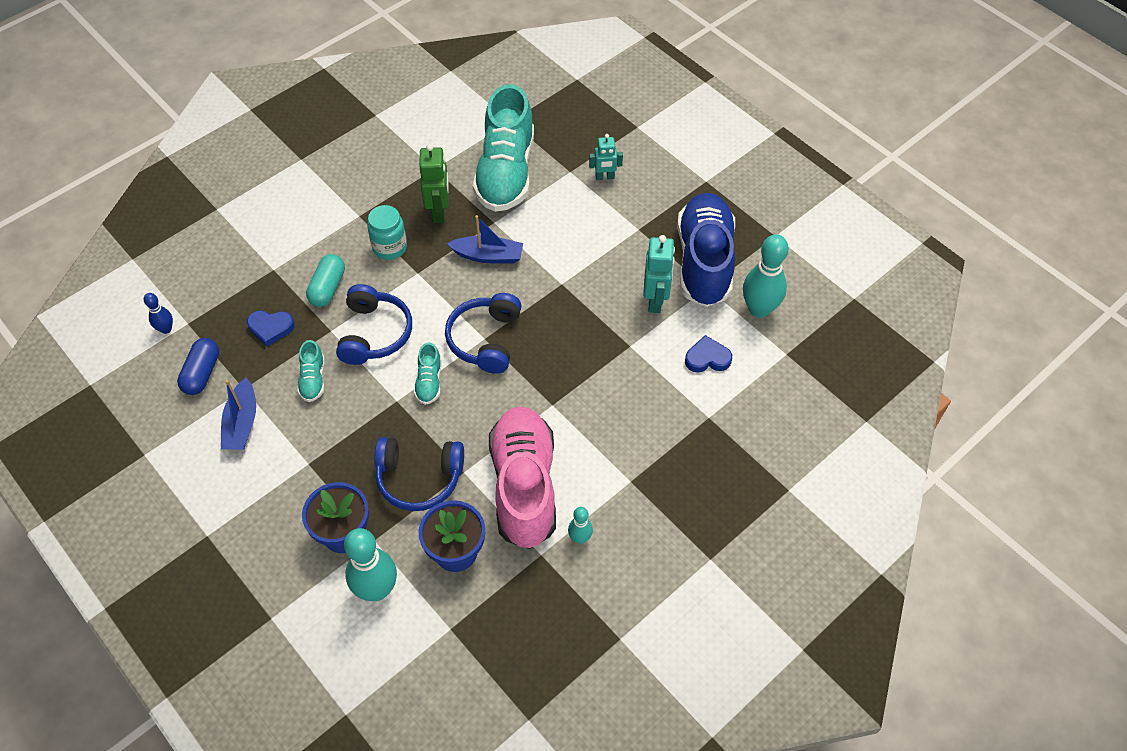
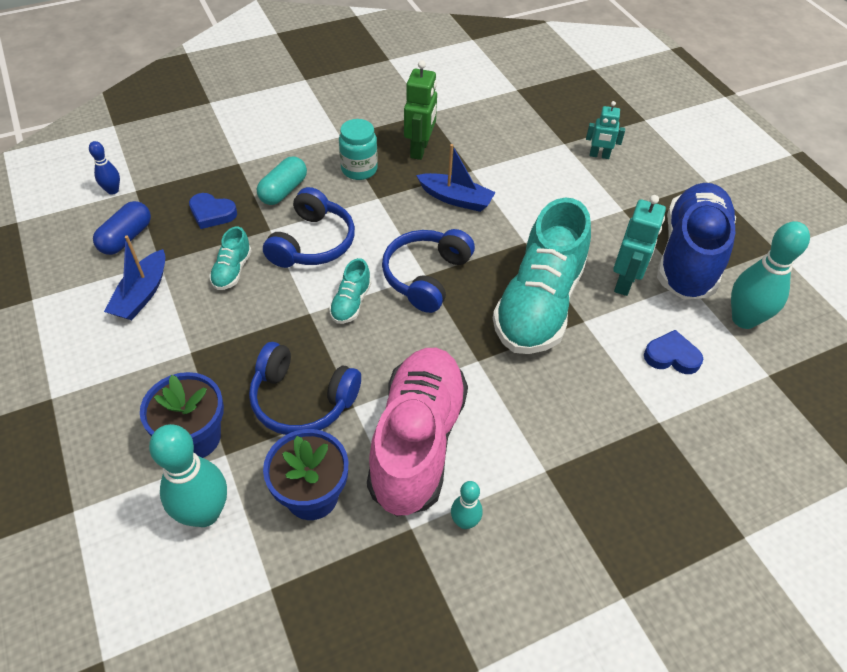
camera: 15 degrees right, 5 degrees down
(506, 172) = (498, 131): turquoise shoe -> turquoise shoe (538, 304)

